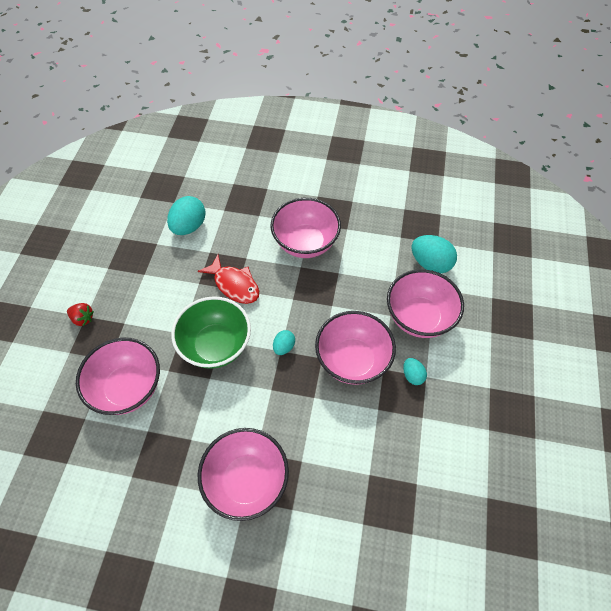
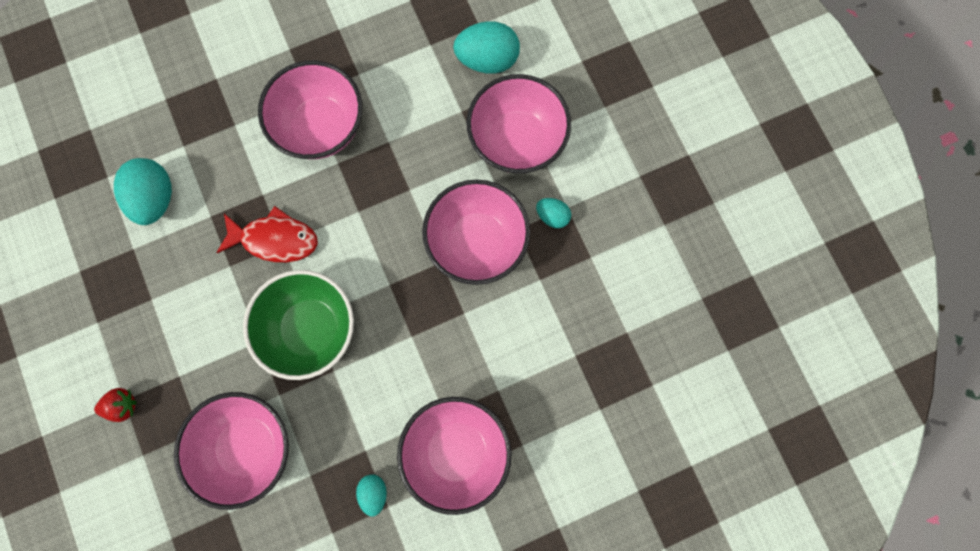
camera: 35 degrees left, 20 degrees up
(284, 347) = (390, 277): turquoise egg -> turquoise egg (374, 492)

